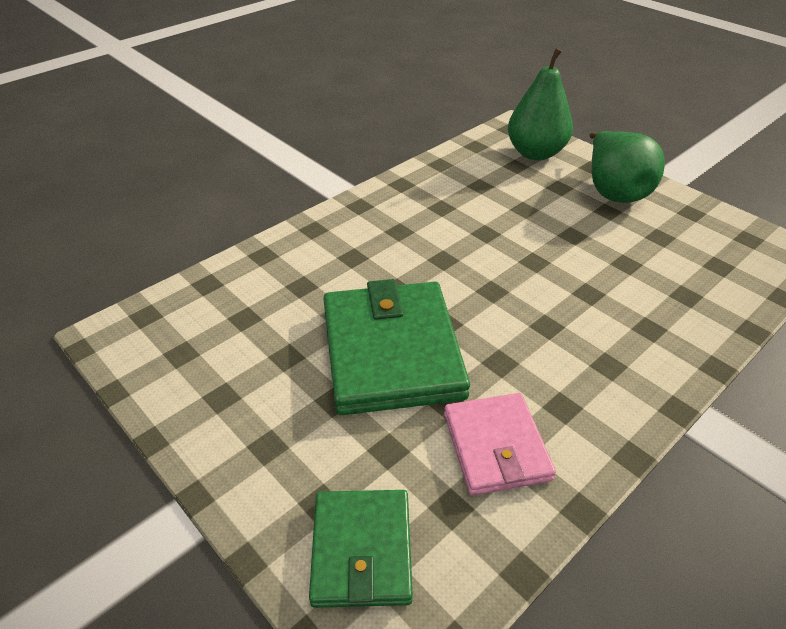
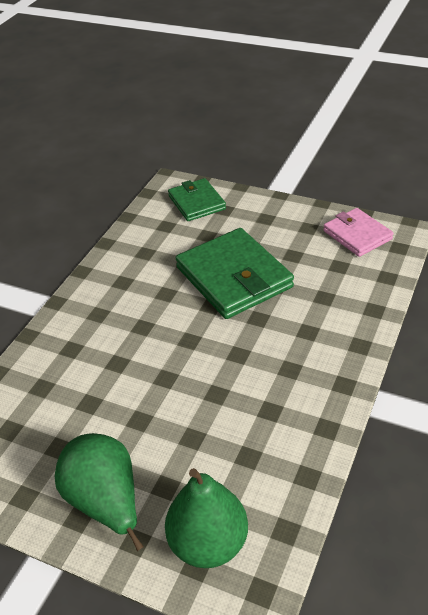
camera: 160 degrees right, 0 degrees up
(496, 446) = (153, 253): pink wallet -> pink wallet (357, 235)

